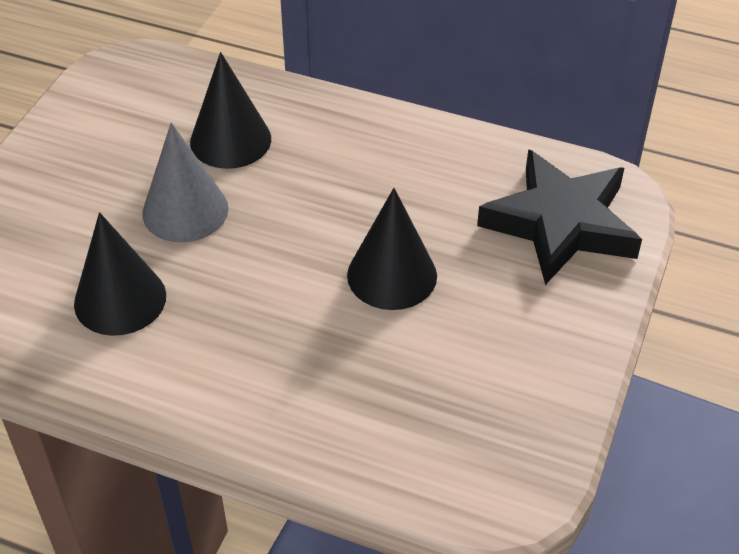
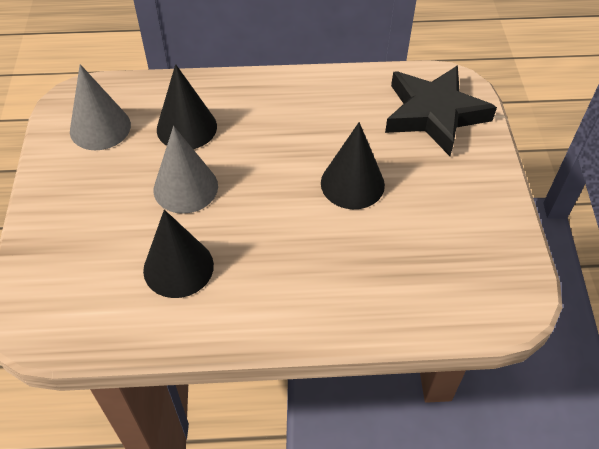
camera: 25 degrees left, 5 degrees up
(130, 108) = (100, 127): none -> grey cone

